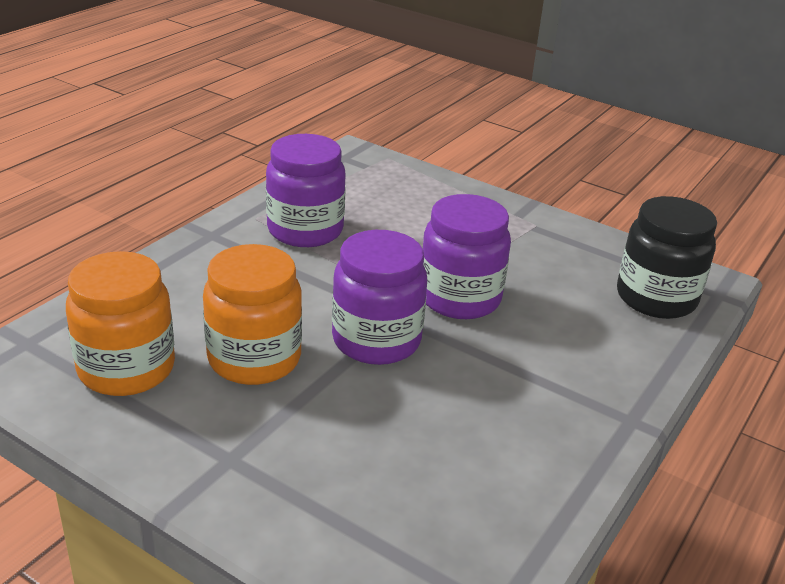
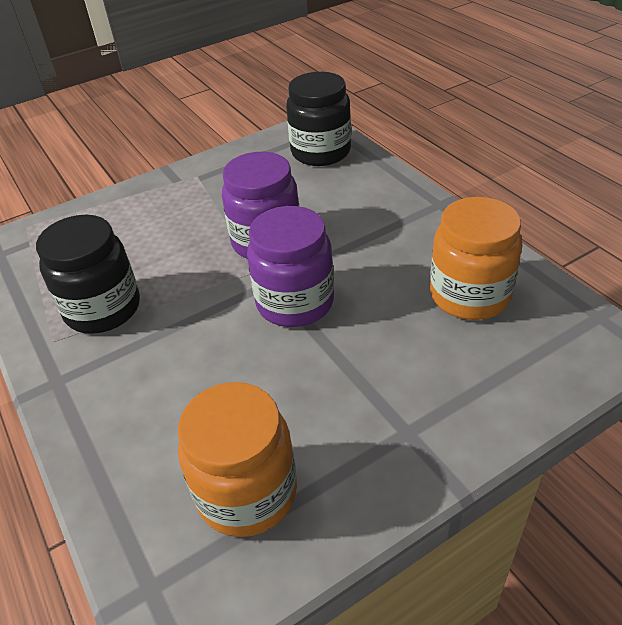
camera: 60 degrees left, 10 degrees up
(254, 359) = (280, 387): orange jar -> orange jar (469, 295)
(305, 230) = (103, 309): purple jar -> black jar

